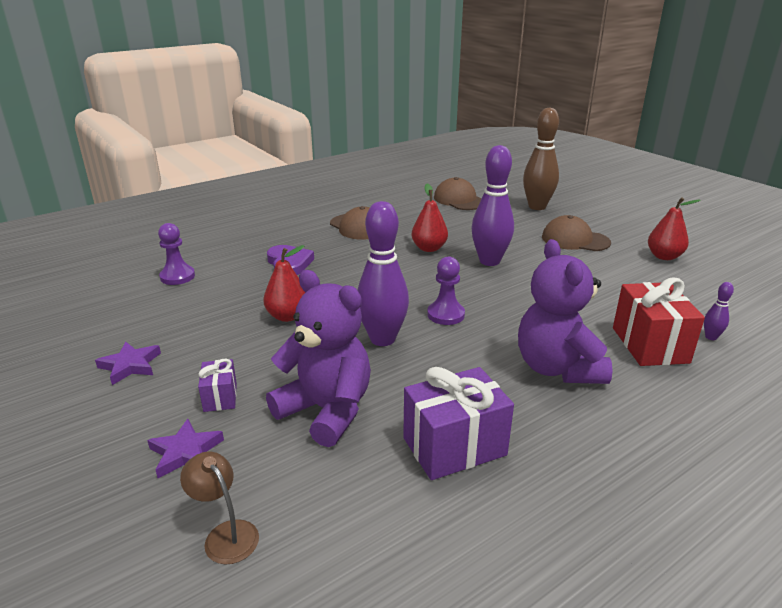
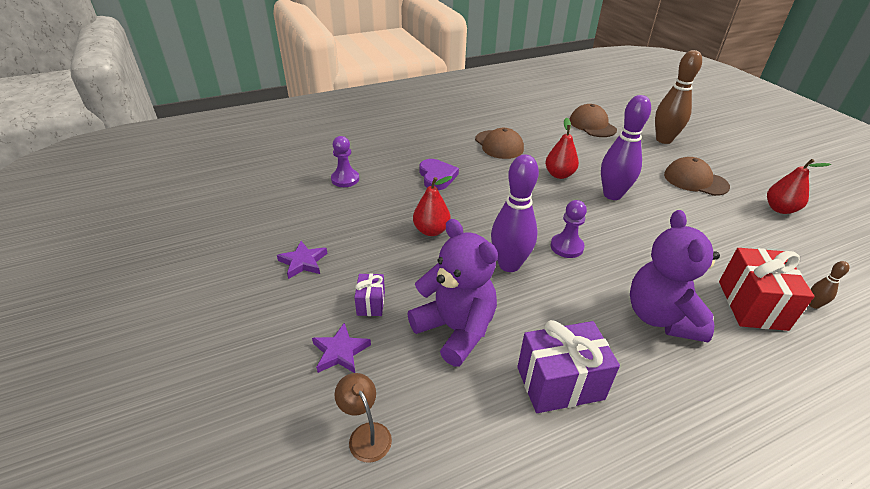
camera: 10 degrees right, 10 degrees up
(711, 337) = (813, 305): purple bowling pin -> brown bowling pin

